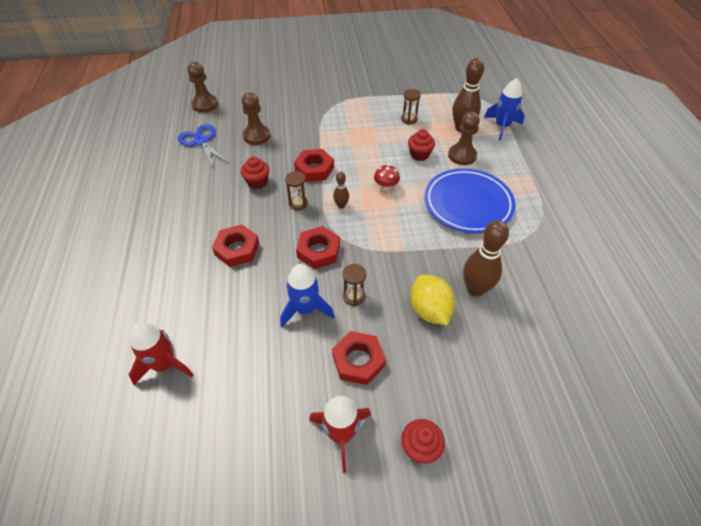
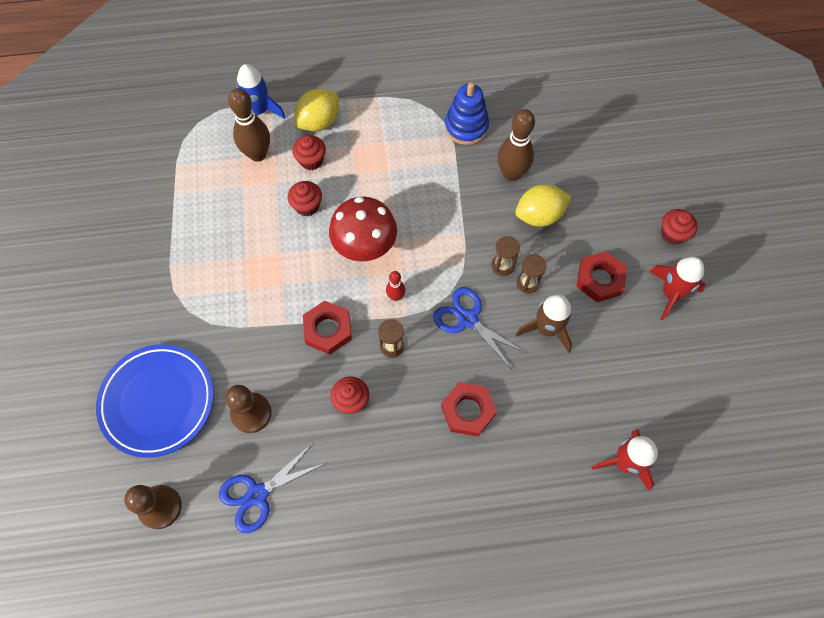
camera: 90 degrees left, 15 degrees up
(305, 309) = (546, 329): blue rocket -> brown rocket
(318, 251) = (467, 319): red nut -> blue scissors
(341, 205) = (396, 296): brown bowling pin -> red bowling pin
(386, 187) = (365, 246): red mushroom -> red mushroom, size x2.10
(409, 119) = (232, 213): brown hourglass -> brown hourglass (502, 265)
(462, 155) = (311, 160): brown pawn -> red cupcake
(468, 204) = (394, 165): blue plate -> blue plate (158, 401)
(500, 158) = (318, 122): none -> yellow lemon
(523, 254) = (466, 127): none -> blue stacking toy

